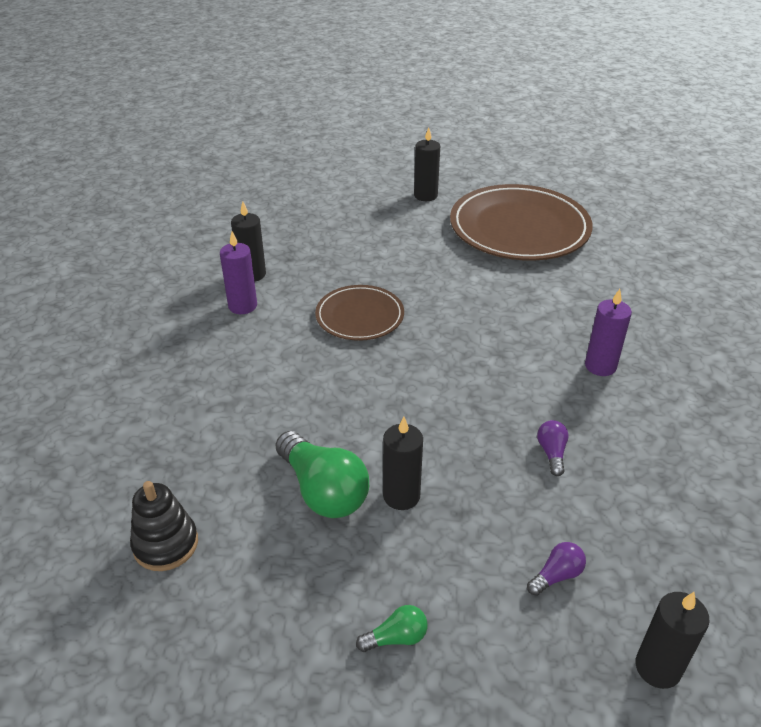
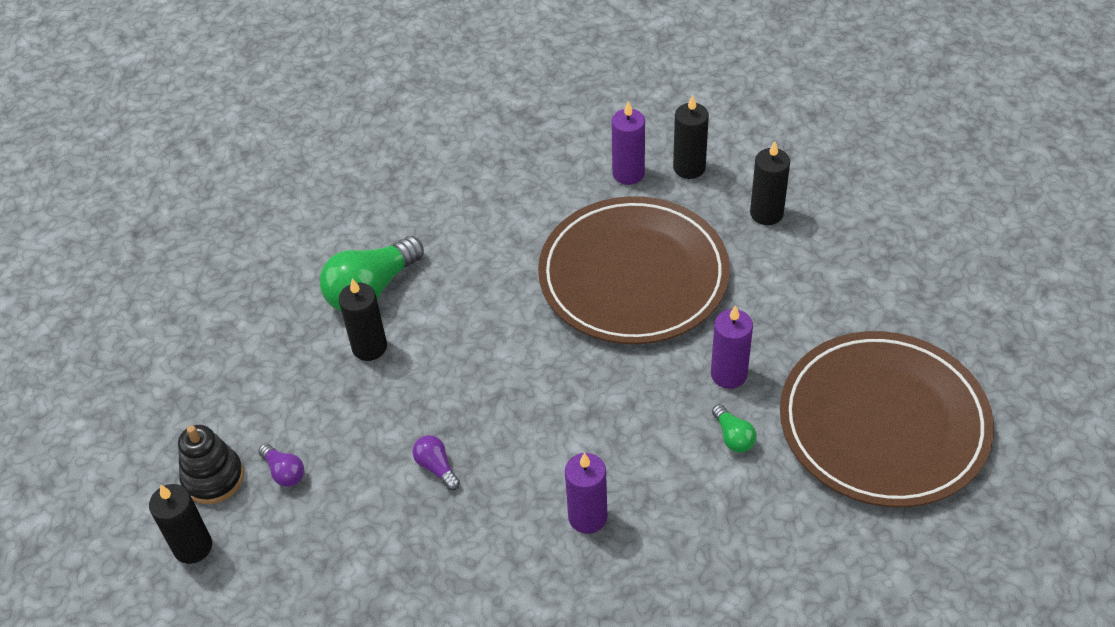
camera: 85 degrees right, 10 degrees up
(165, 544) = (308, 201): black stacking toy -> black stacking toy (213, 478)
(359, 316) = (633, 275): brown plate -> brown plate, size x1.82
(396, 638) = (223, 362): green light bulb -> green light bulb (733, 437)
(425, 195) = (934, 306): black candle -> black candle (766, 213)
(470, 282) = (729, 374): none -> purple candle
(552, 453) = (436, 467): purple light bulb -> purple light bulb turned 120 degrees counterclockwise

